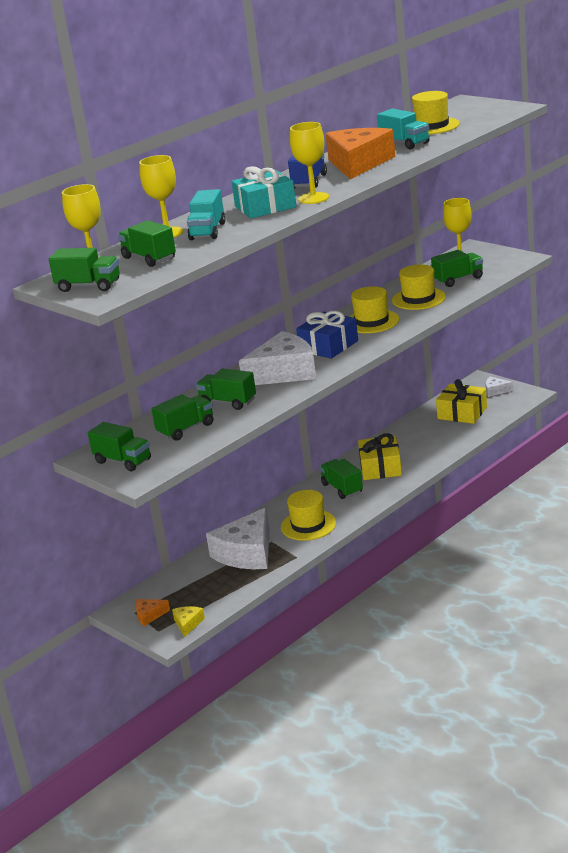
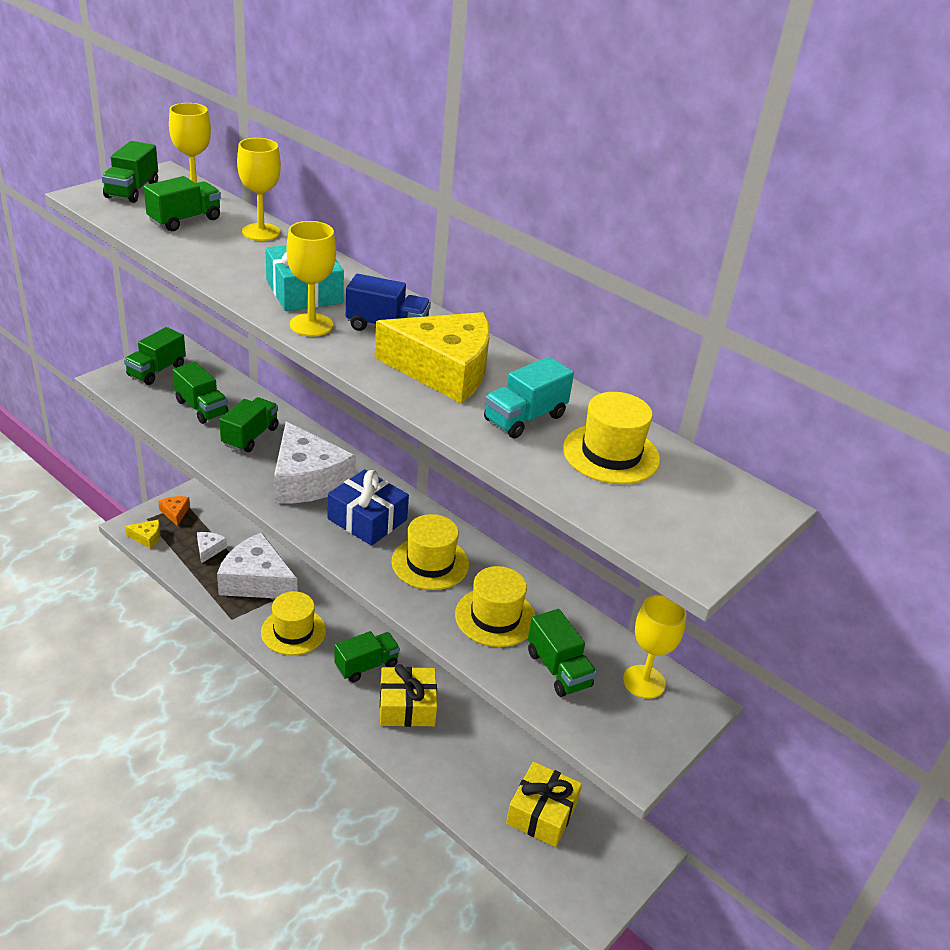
camera: 80 degrees right, 10 degrees up
(207, 231) = (244, 253): turquoise truck -> none
(358, 164) = (444, 370): orange cheese -> yellow cheese
(495, 391) = (608, 866): white cheese -> white cheese (209, 549)

